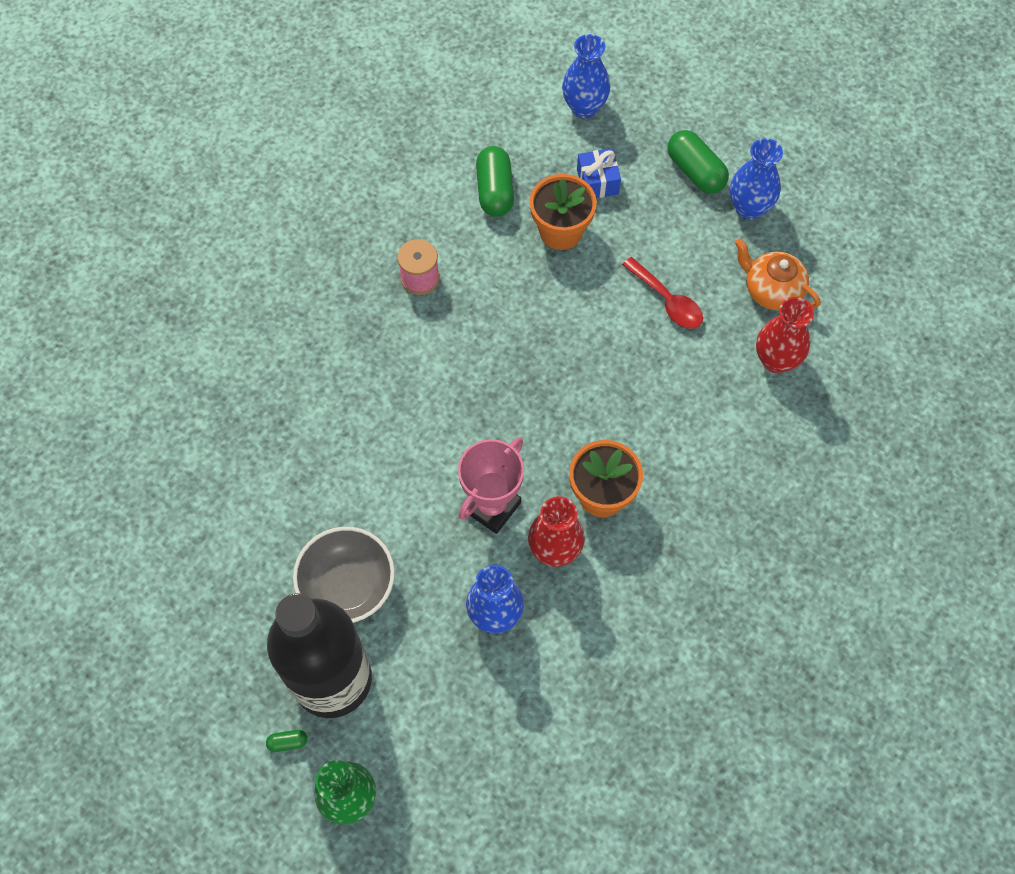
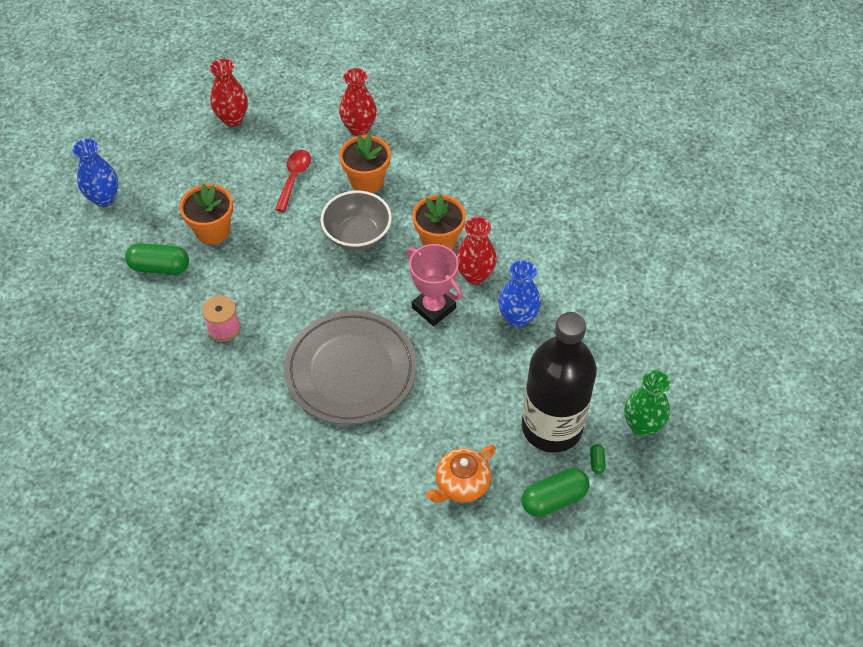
camera: 80 degrees left, 10 degrees down
(348, 586) = (479, 408): grey bowl -> grey bowl (357, 235)
(381, 427) = (351, 371): none -> grey plate
(597, 182) = (176, 201): blue gift -> none
(667, 301) = (294, 178): red spoon -> red spoon turned 45 degrees counterclockwise
(684, 388) = (367, 181): none -> orange flower pot
(695, 171) = (190, 142): green capsule -> green capsule (554, 499)
(749, 208) = (232, 119): blue vase -> red vase
(771, 290) = (304, 120): orange teapot -> orange teapot (461, 484)

